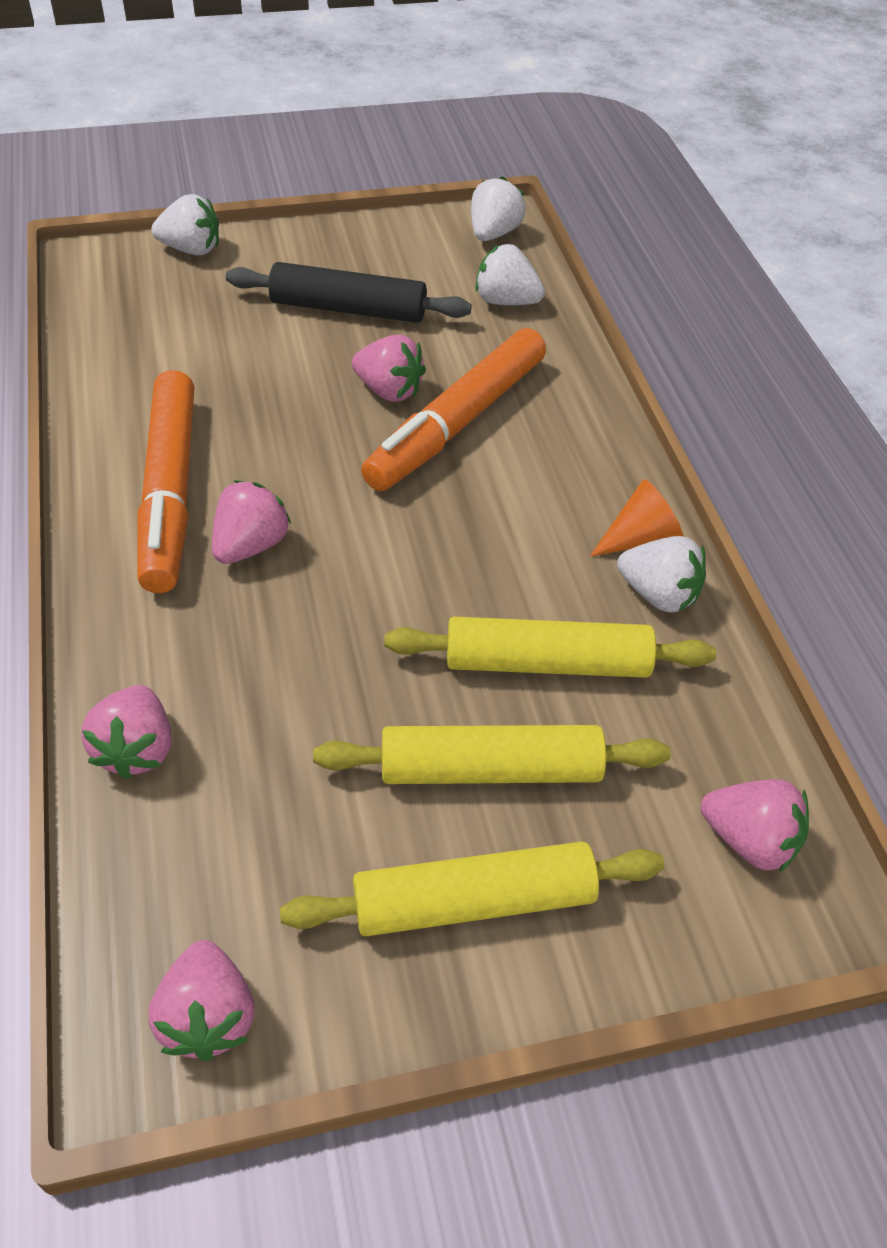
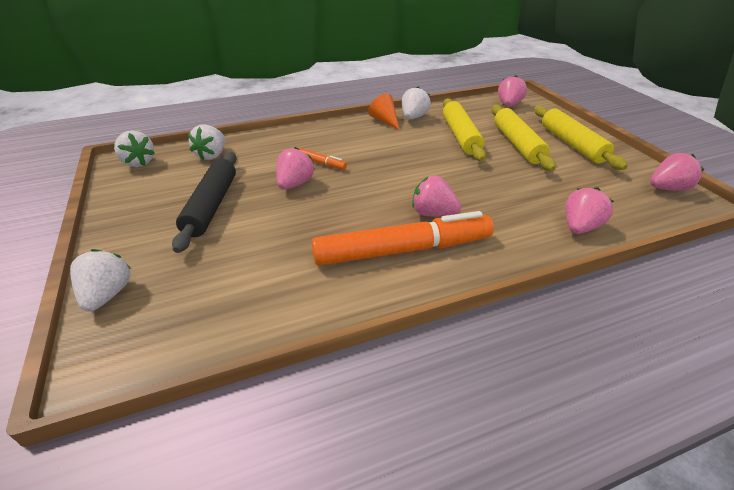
camera: 95 degrees left, 10 degrees down
(136, 749) = (579, 227): pink strawberry -> pink strawberry turned 45 degrees counterclockwise
(456, 423) = (320, 163): orange marker -> orange marker, size x0.43
(493, 234) = (139, 162): white strawberry -> white strawberry turned 150 degrees counterclockwise

